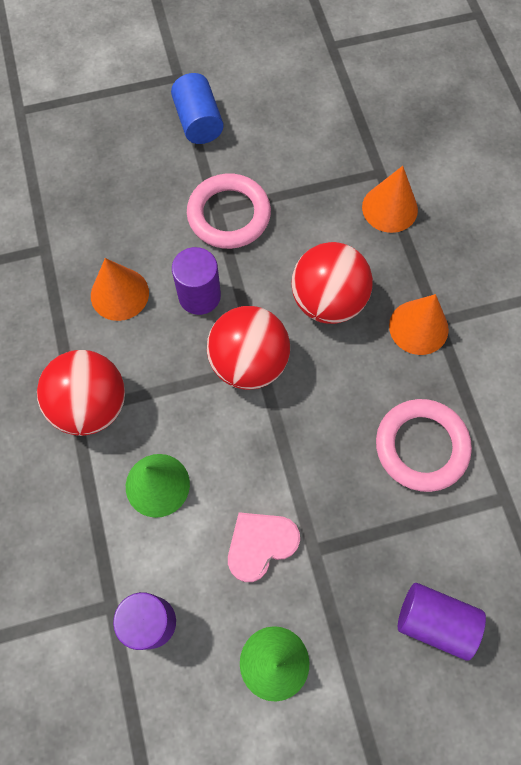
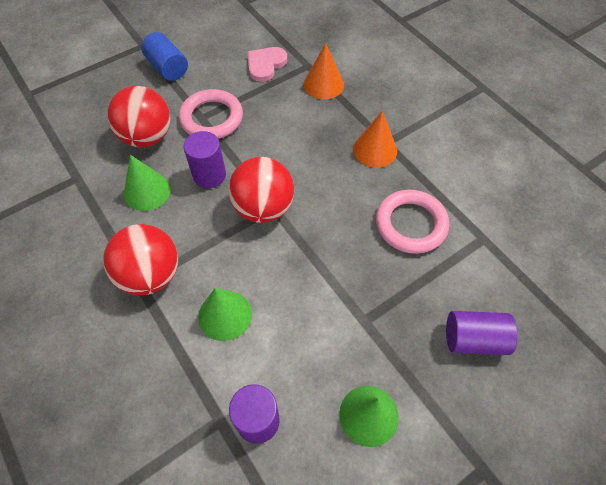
camera: 20 degrees left, 10 degrees down
(119, 294) = (147, 191): orange cone -> green cone
(260, 544) = (322, 330): pink heart -> pink heart (265, 65)
(328, 301) = (305, 152): red ball -> red ball (147, 137)

